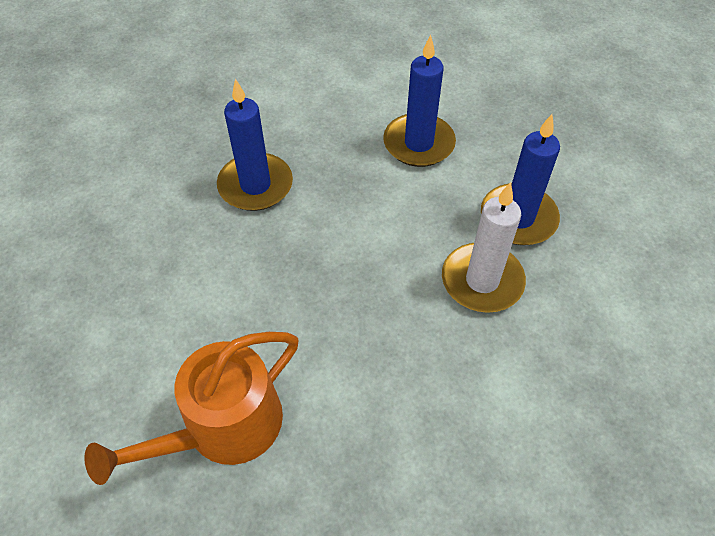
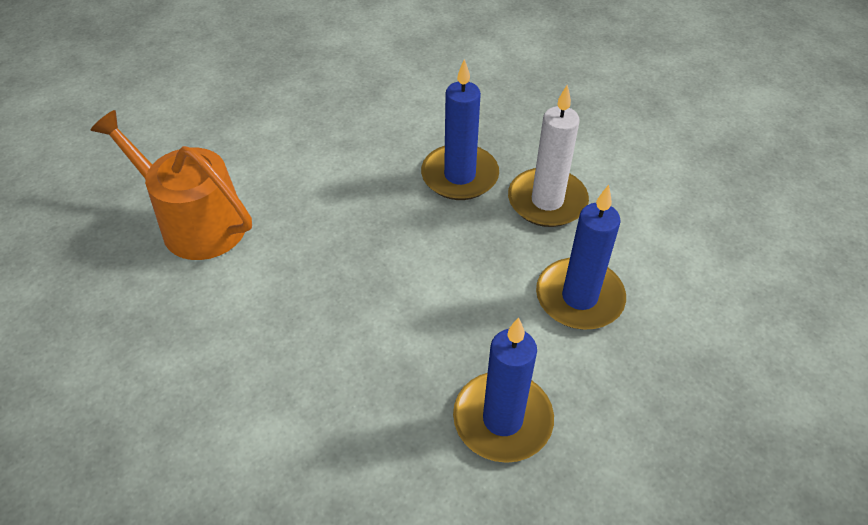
camera: 75 degrees right, 5 degrees down
(482, 281) = (396, 393): white candle -> white candle (547, 201)

